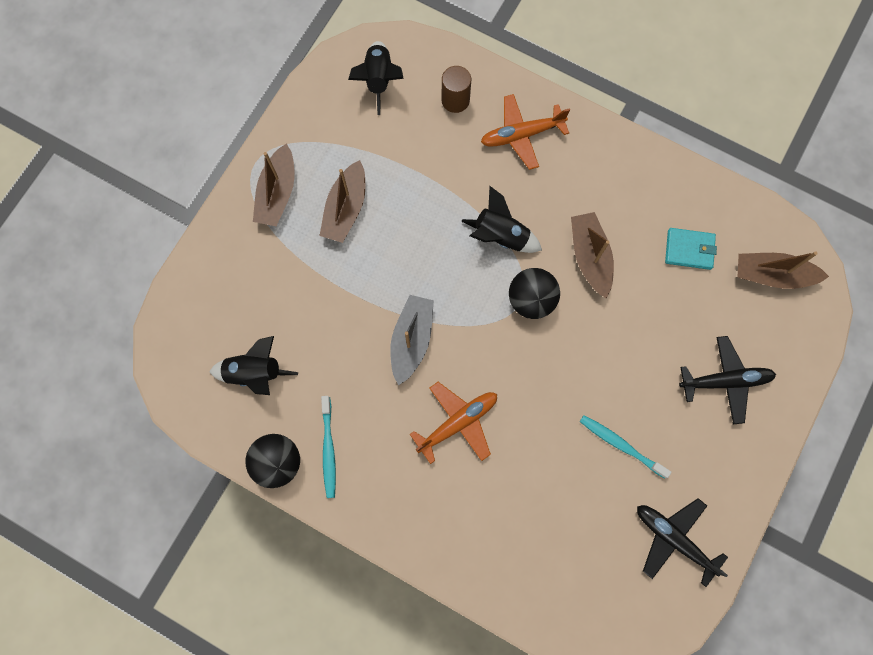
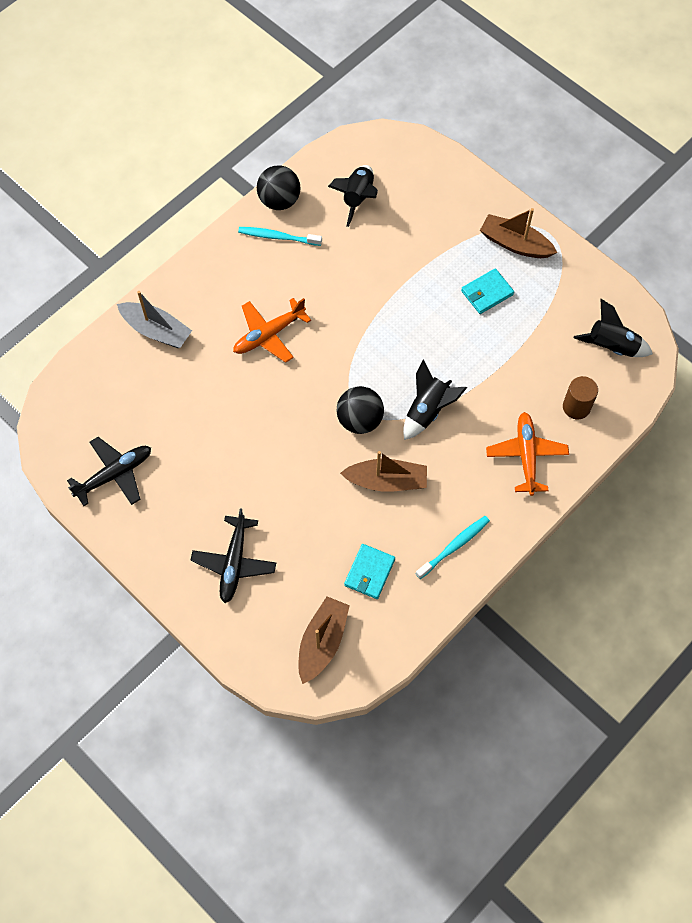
camera: 105 degrees right, 10 degrees down
(346, 208) = (487, 293): brown boat -> turquoise wallet
(411, 340) = (351, 316): grey boat -> grey boat (156, 330)
(458, 423) = (268, 335): orange plane -> orange plane turned 75 degrees clockwise
(621, 445) = (206, 456): turquoise toothbrush -> turquoise toothbrush (454, 546)

